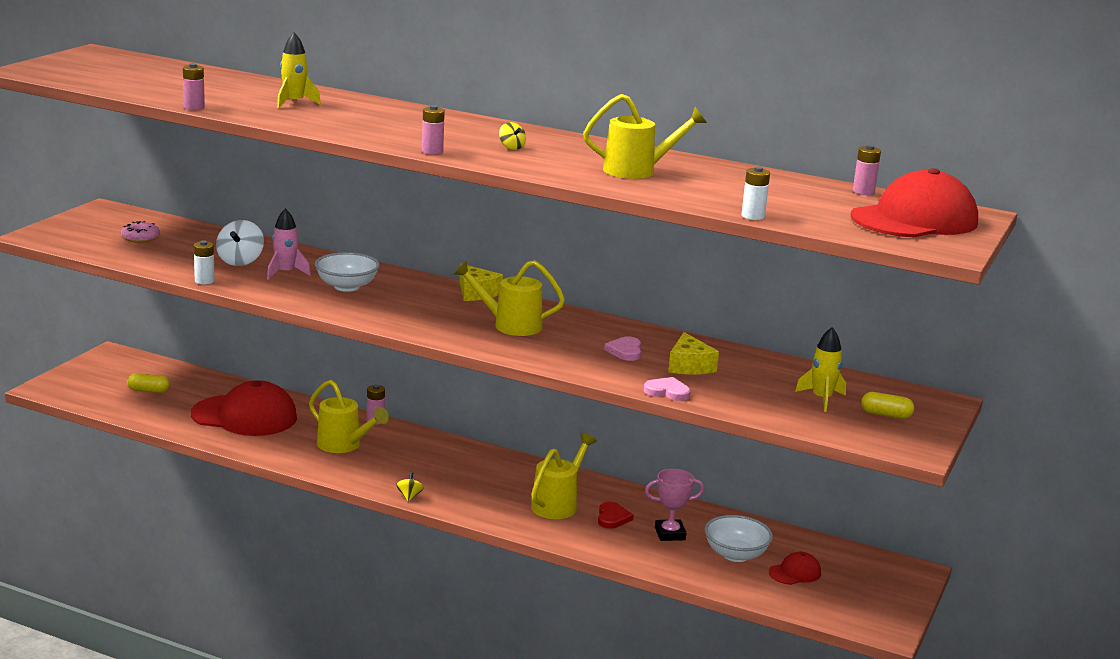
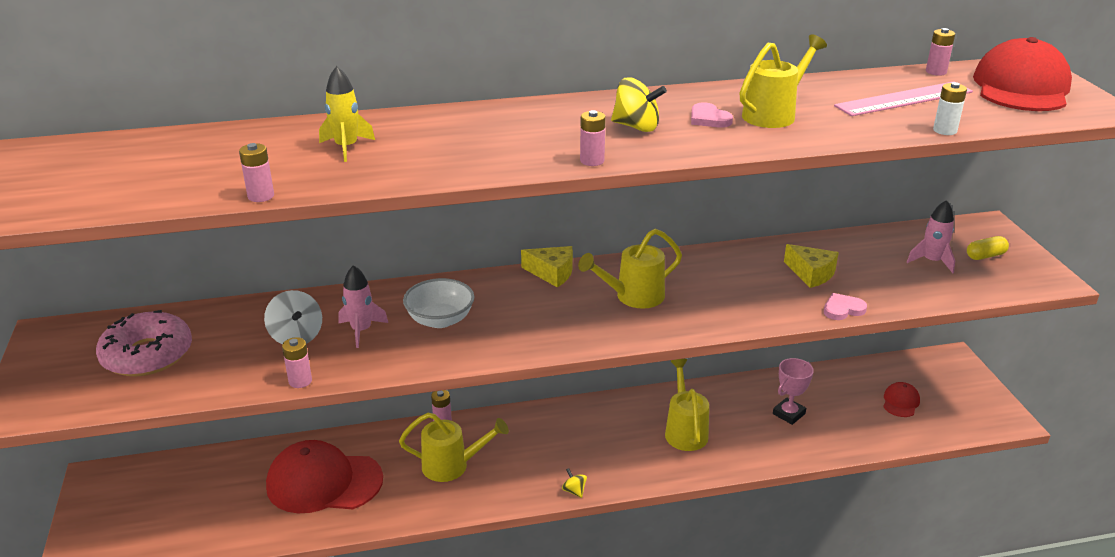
camera: 35 degrees left, 10 degrees up
(140, 238) = (147, 355): pink donut -> pink donut, size x1.95
(148, 390) = (192, 503): yellow capsule -> none
(204, 281) = (300, 381): white battery -> pink battery
(244, 416) = (324, 482): red cap -> red cap turned 150 degrees counterclockwise
(511, 147) = (636, 127): yellow spinning top -> yellow spinning top, size x1.85
(612, 518) = (736, 421): red heart -> none
(625, 351) = (750, 281): pink heart -> pink heart (708, 119)
(735, 554) = (849, 408): white bowl -> none
(777, 195) = (904, 99): none -> pink ruler
(821, 399) = (931, 261): yellow rocket -> pink rocket

